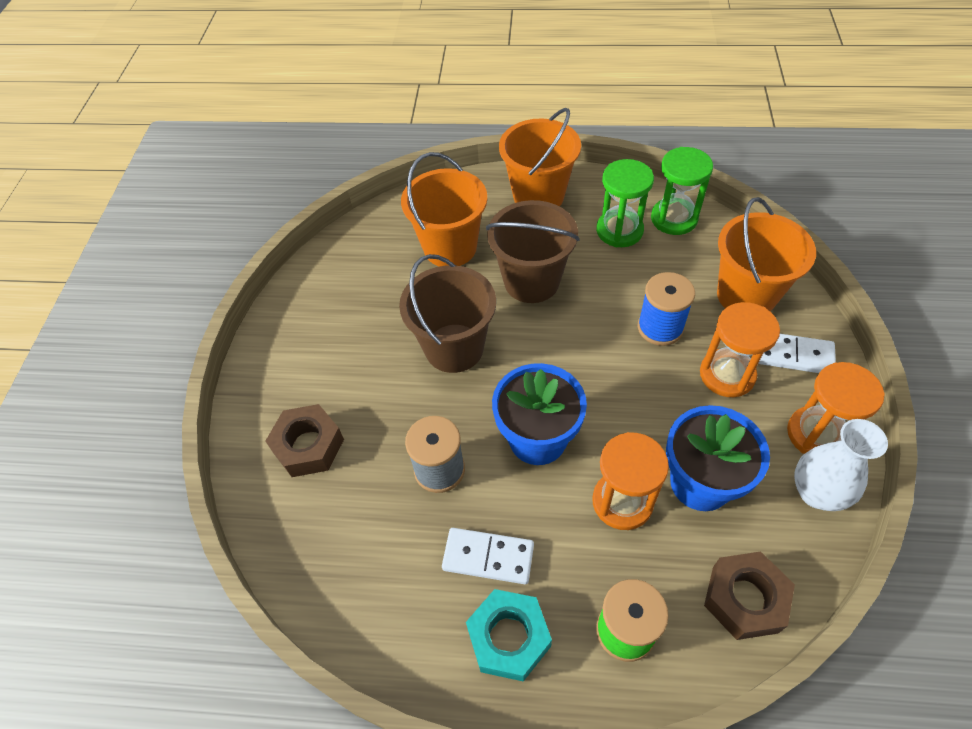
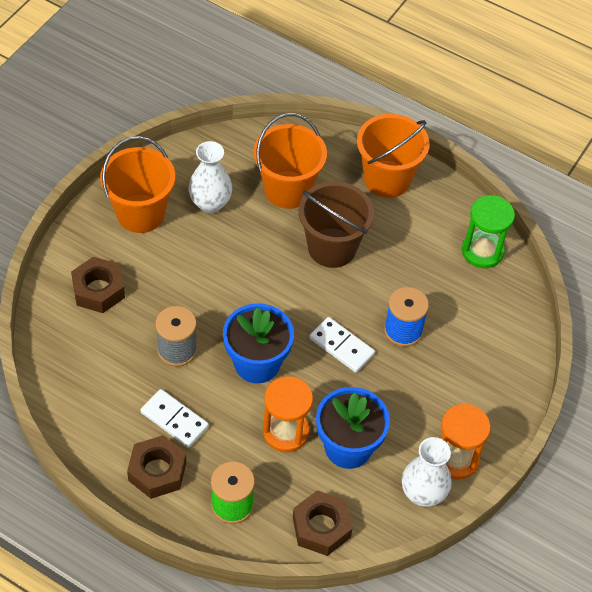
camera: 20 degrees right, 0 degrees up
(379, 296) = (210, 203): none -> white vase
(454, 348) = (240, 270): brown bucket -> none
(509, 637) = (157, 471): turquoise nut -> brown nut
(619, 230) = (430, 240): green hourglass -> none
(727, 375) = (425, 388): orange hourglass -> none
(746, 295) = (488, 339): orange bucket -> orange bucket (140, 213)
(793, 355) = (486, 399): white domino -> white domino (341, 346)

